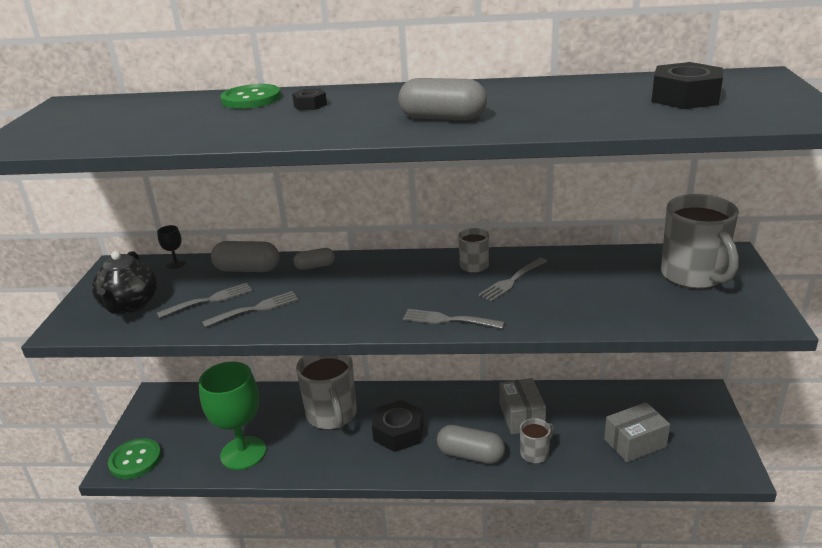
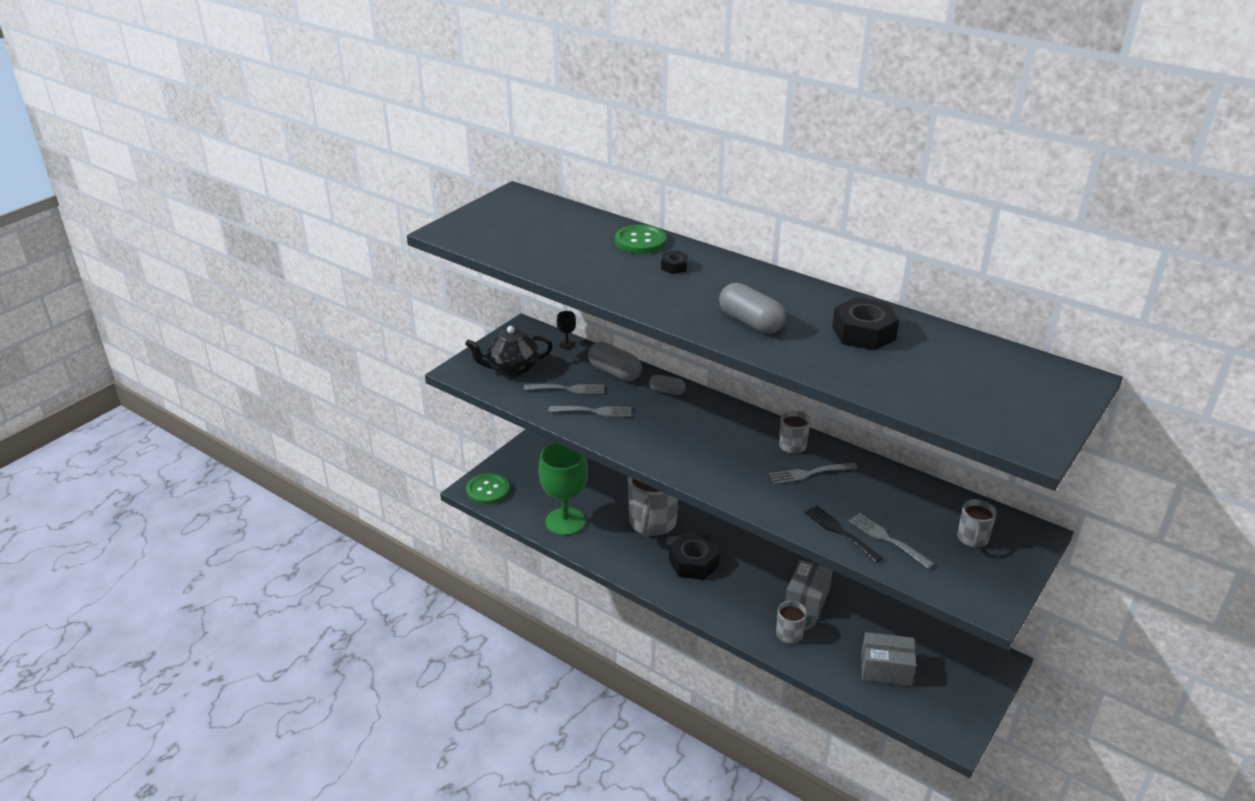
camera: 30 degrees right, 5 degrees up
(130, 305) = (512, 370): black teapot -> black teapot turned 45 degrees clockwise
(449, 320) = (726, 485): grey fork -> grey fork (888, 539)
(470, 455) = (736, 609): grey capsule -> none
(591, 315) = (841, 532): none -> black fork
(685, 97) = (965, 378): black nut -> black nut (863, 333)
(693, 276) = (972, 539): grey mug -> grey mug, size x0.50

